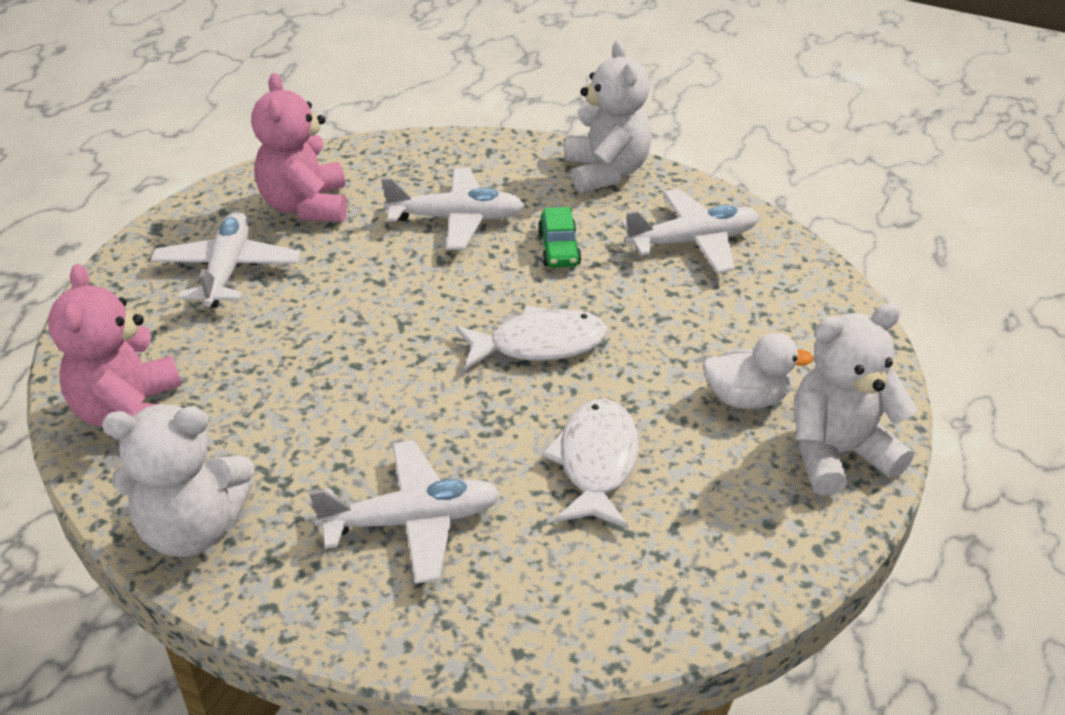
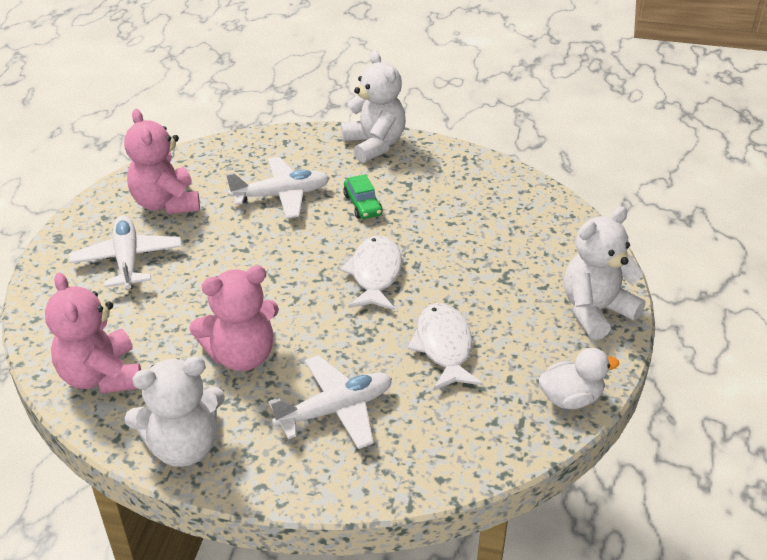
camera: 15 degrees left, 0 degrees up
(318, 421) = (242, 355): none -> pink teddy bear
(539, 344) = (375, 274): white fish -> white fish turned 60 degrees counterclockwise
(693, 242) = (452, 185): white plane -> none
(746, 398) = (526, 286): white duck -> white duck (570, 398)

